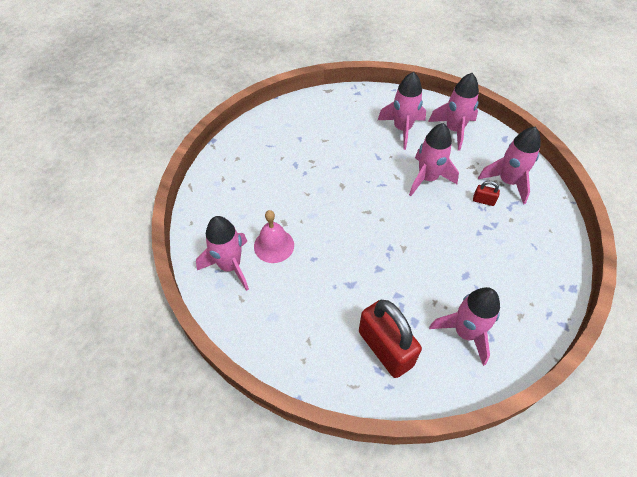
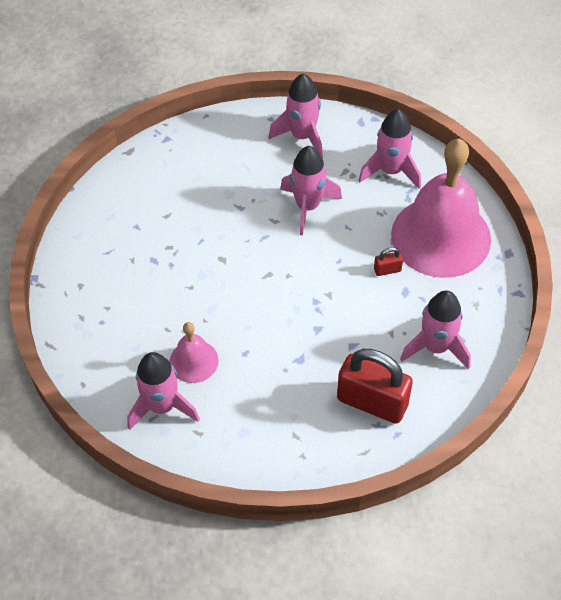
camera: 30 degrees left, 0 degrees up
(402, 129) = (245, 161): pink rocket -> none
(483, 200) = (378, 204): red padlock -> red padlock (387, 270)
(520, 247) = (441, 236): none -> pink bell

